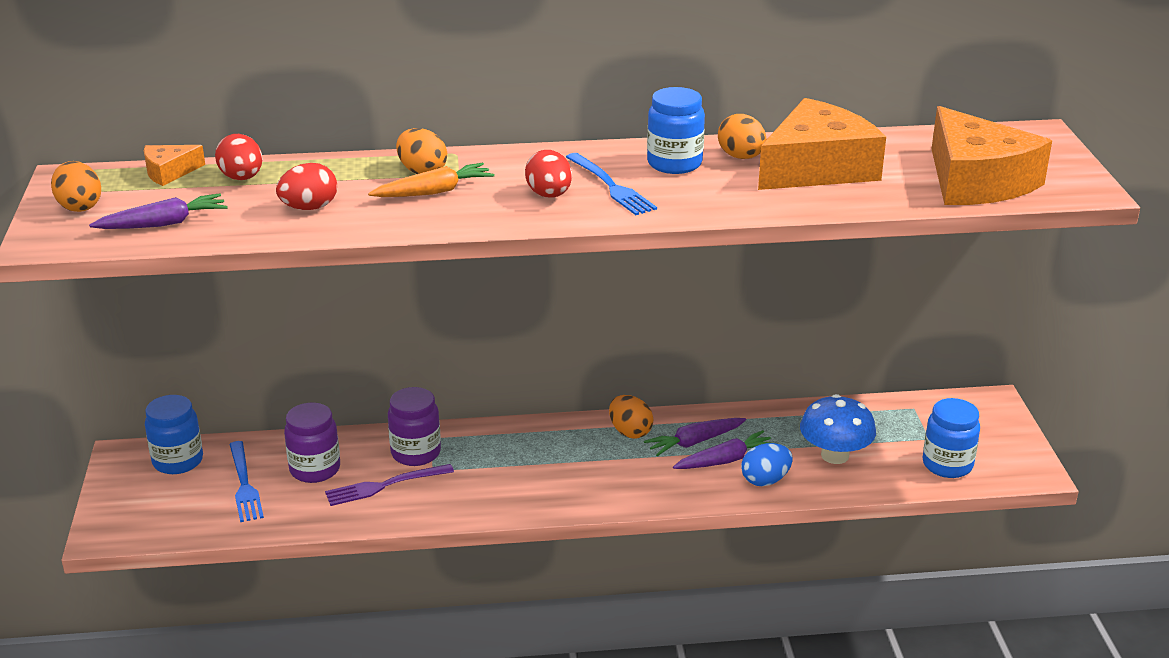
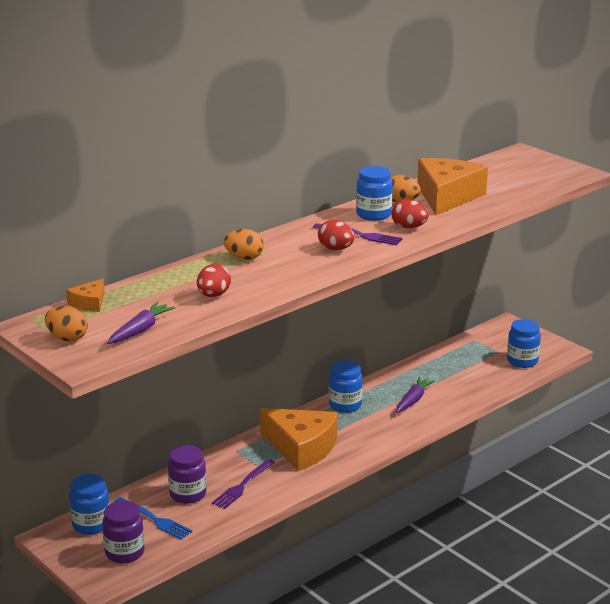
camera: 35 degrees left, 5 degrees down
(242, 178) = (142, 292): red egg -> red egg (409, 227)
(416, 453) = (237, 462): purple jar -> purple jar (124, 552)
(434, 192) = (270, 266): orange carrot -> none
(611, 186) = (361, 235): blue fork -> purple fork
(630, 432) = (345, 405): orange egg -> blue jar
(694, 442) = (386, 397): purple carrot -> none
(765, 480) = (445, 402): blue egg -> none
(835, 455) = (464, 377): blue mushroom -> none
(976, 181) = (528, 182): orange cheese -> orange cheese (301, 448)

